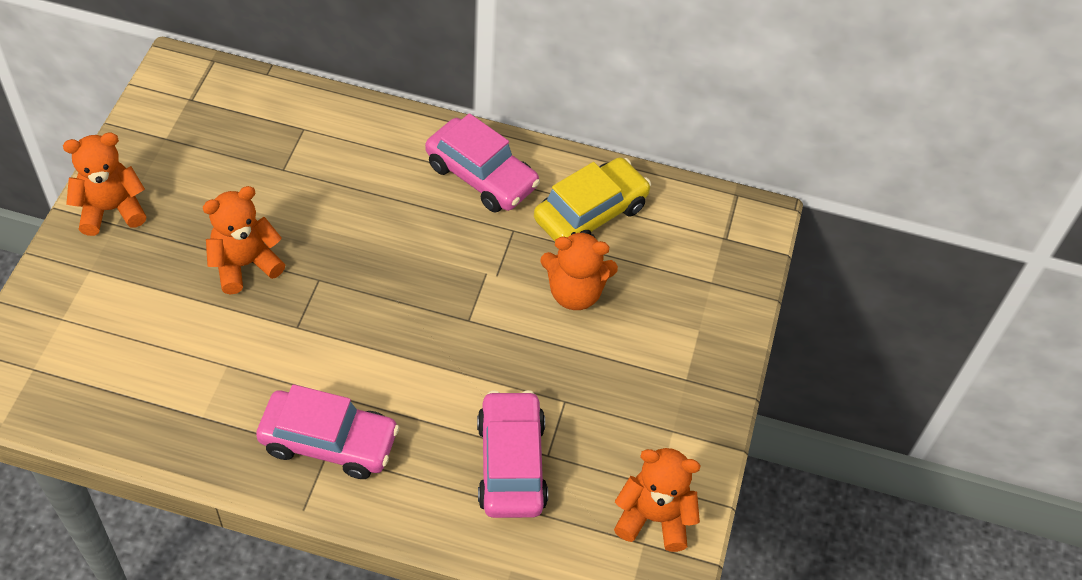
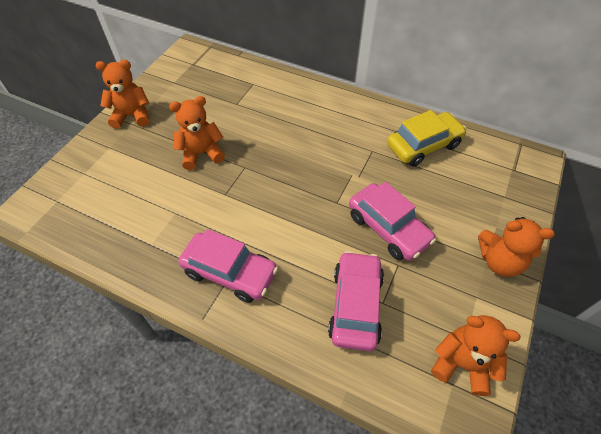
camera: 15 degrees right, 0 degrees up
(481, 176) = (355, 118): pink car -> pink car (388, 228)
(575, 292) = (410, 193): orange teddy bear -> orange teddy bear (499, 261)

